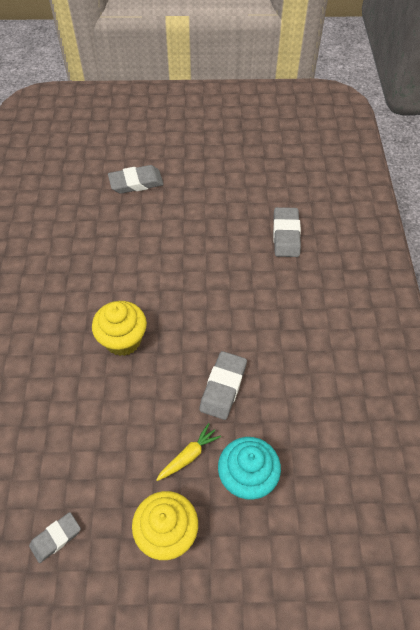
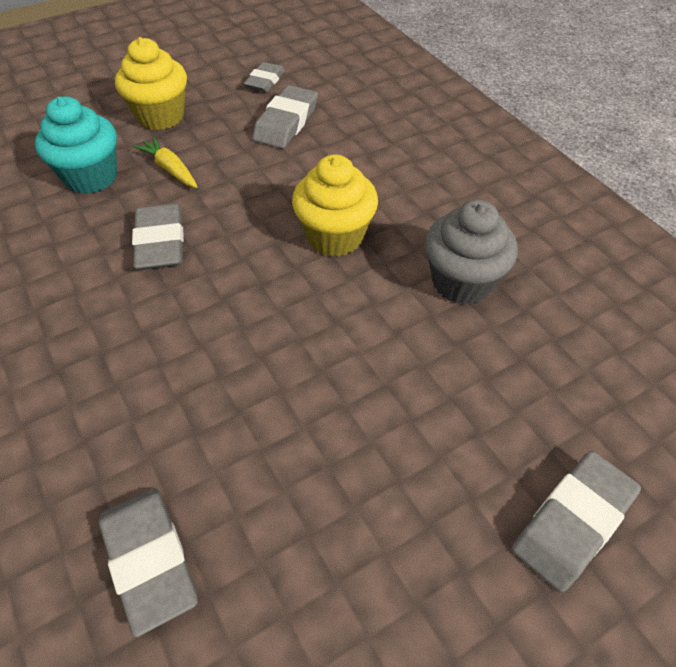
camera: 150 degrees right, 5 degrees down
(78, 466) = (286, 122): none -> grey eraser
(84, 281) = (462, 282): none -> grey cupcake
(188, 455) = (170, 169): yellow carrot -> yellow carrot turned 120 degrees clockwise

